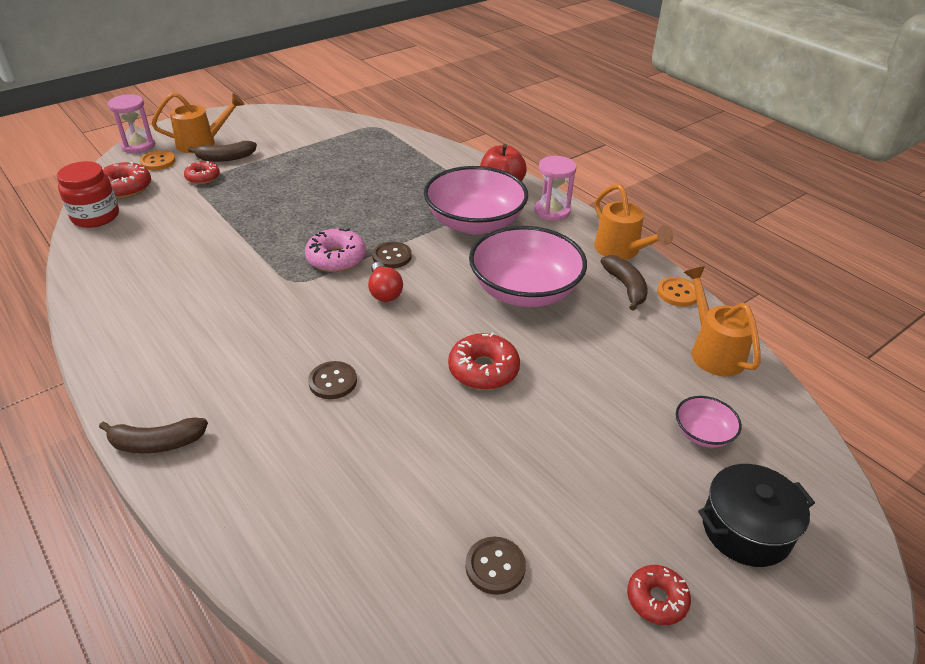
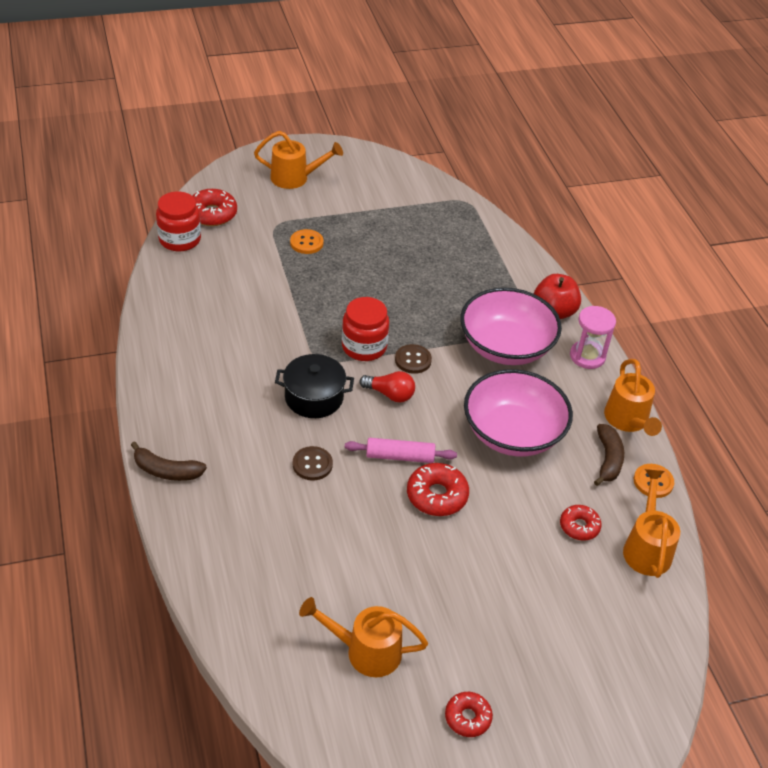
camera: 20 degrees right, 5 degrees up
(138, 146) = (238, 166): pink hourglass -> none
(158, 162) = (249, 190): orange button -> orange button (306, 243)
(203, 177) = (282, 221): red donut -> red donut (579, 526)
(226, 158) = (310, 203): brown banana -> none
(336, 258) = (364, 347): pink donut -> red jar
(384, 292) = (390, 394): red light bulb -> red light bulb turned 75 degrees counterclockwise
(424, 345) = (400, 456): none -> pink rolling pin
(495, 566) = (365, 651): brown button -> orange watering can
(703, 433) = (587, 614): pink bowl -> none
(746, 529) = (569, 698): black pot -> black pot (314, 397)

